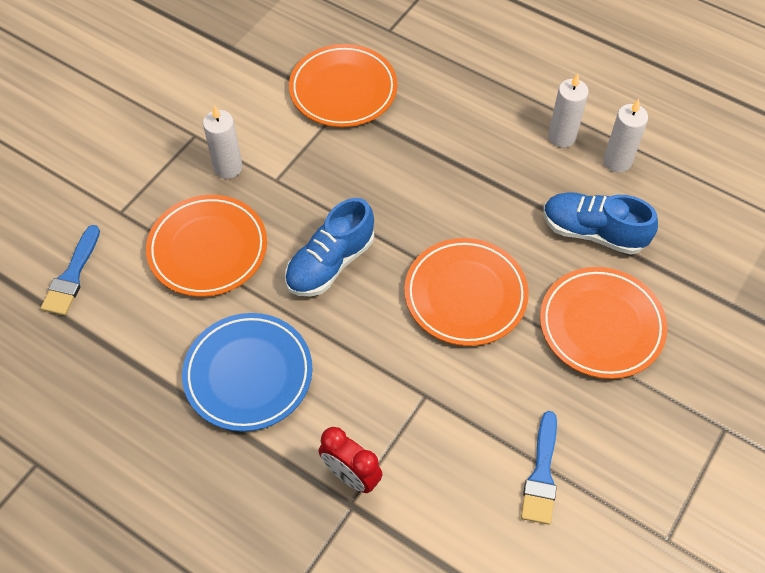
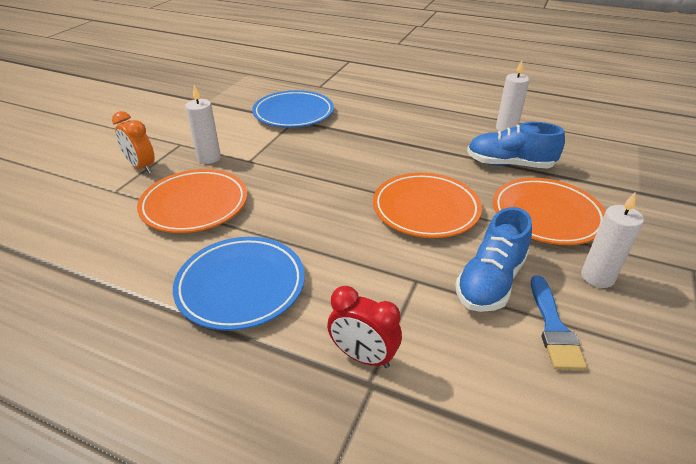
camera: 10 degrees left, 20 degrees down
(72, 276) = (65, 235): blue brush -> none
(148, 173) = (141, 167): none -> orange clock
(330, 263) = (304, 203): blue shoe -> blue shoe (490, 281)
(343, 90) = (293, 113): orange plate -> blue plate
(562, 137) = (460, 121): white candle -> white candle (597, 277)

